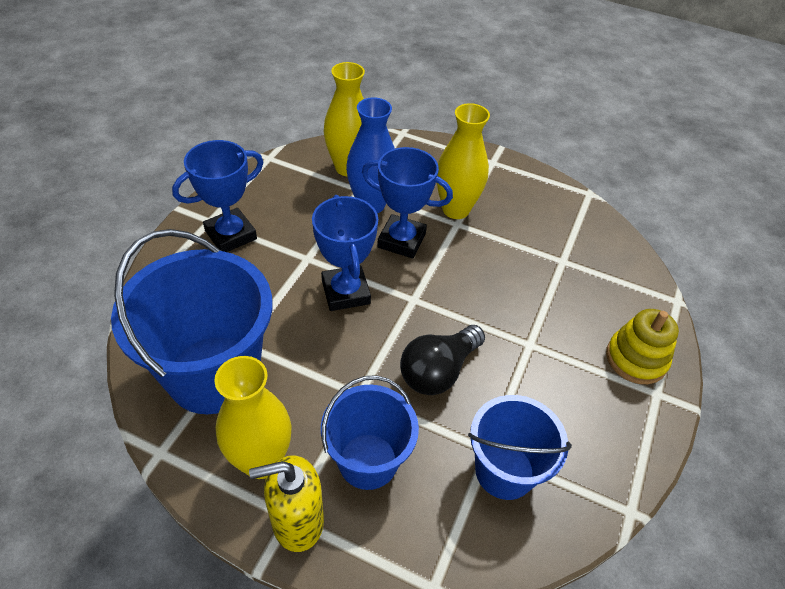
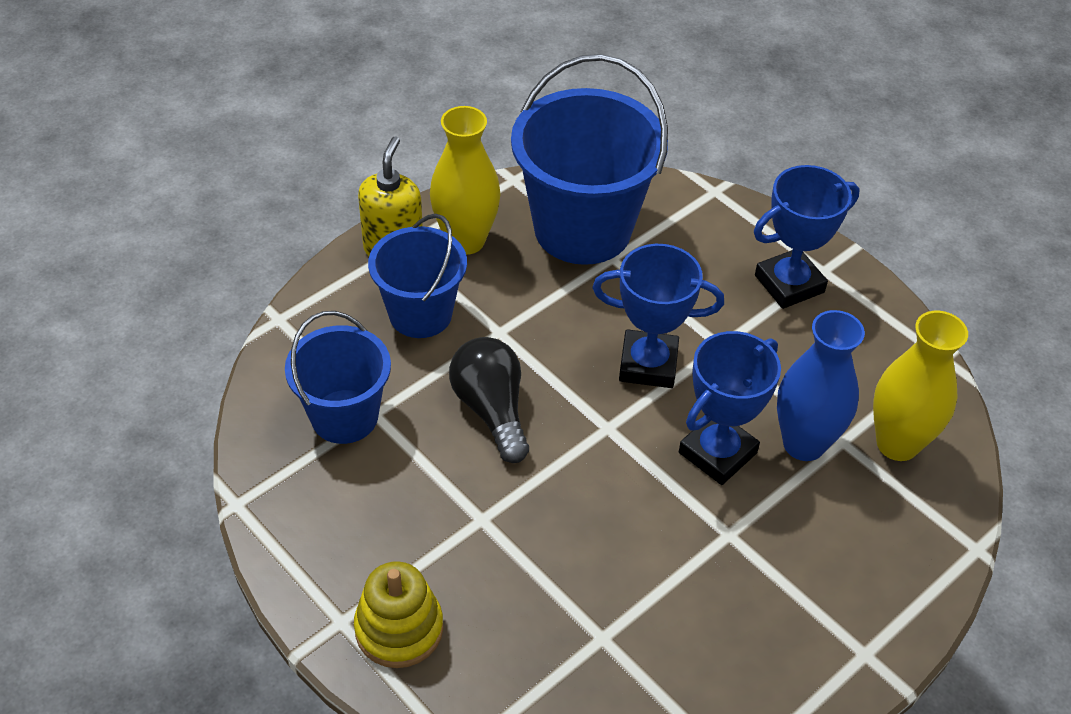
camera: 115 degrees right, 0 degrees up
(231, 235) = (789, 284): blue trophy -> blue trophy turned 75 degrees clockwise
(455, 209) = (760, 545): yellow vase -> none

